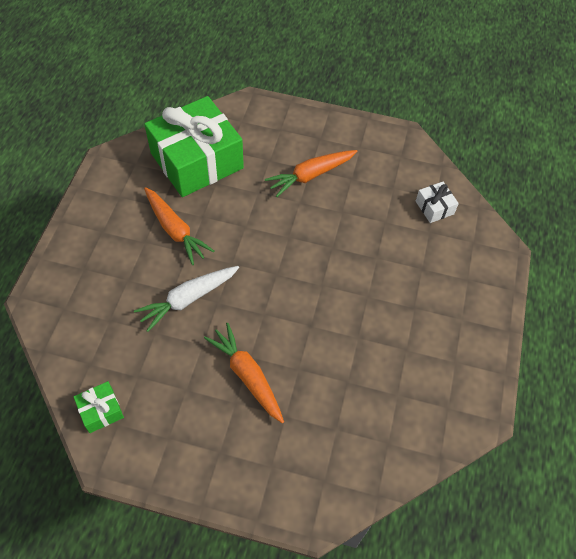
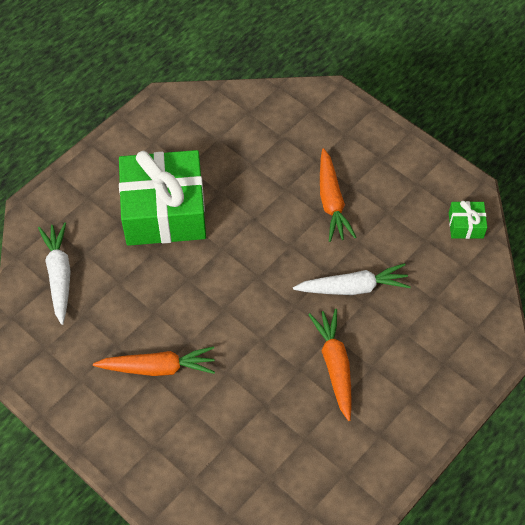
camera: 150 degrees left, 0 degrees up
(197, 161) = (272, 445): green gift -> green gift (164, 211)
(434, 207) = (59, 275): white gift -> white carrot

